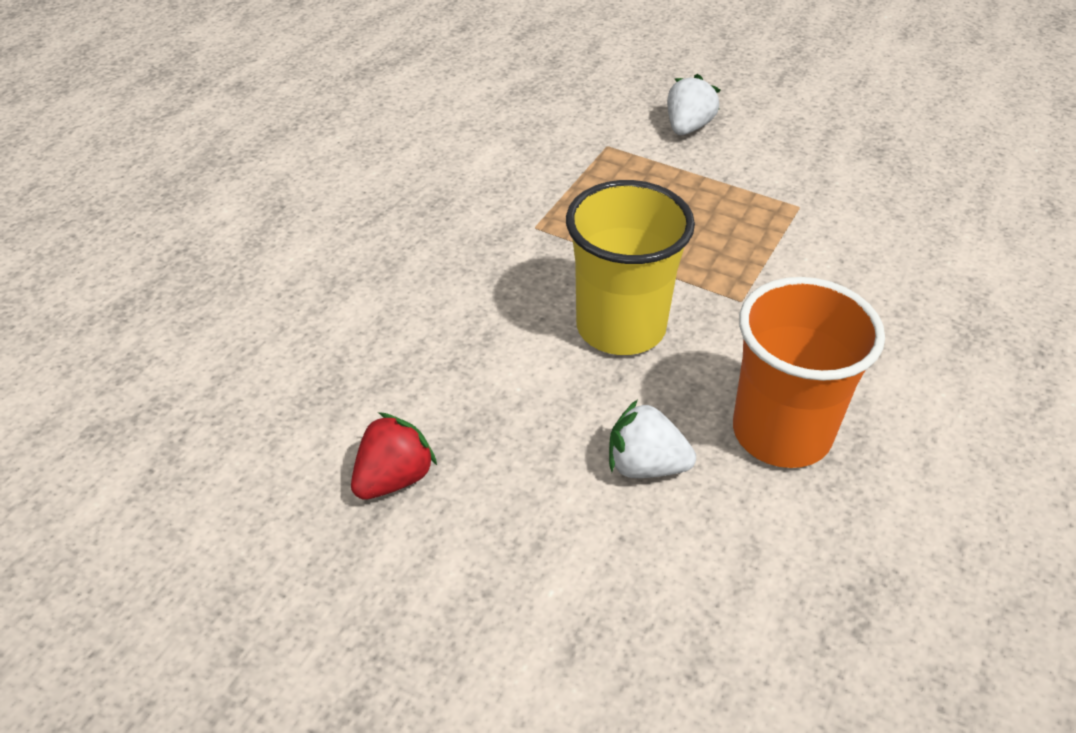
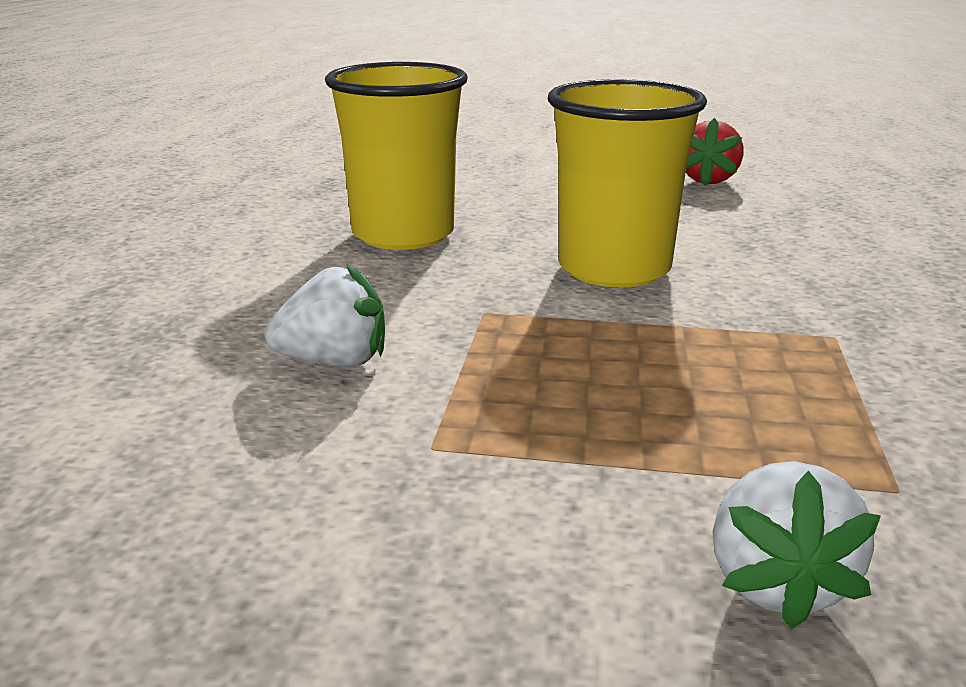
camera: 160 degrees right, 20 degrees down
(645, 465) = (519, 206): white strawberry -> white strawberry (334, 362)
(781, 432) = (403, 234): orange cup -> yellow cup

